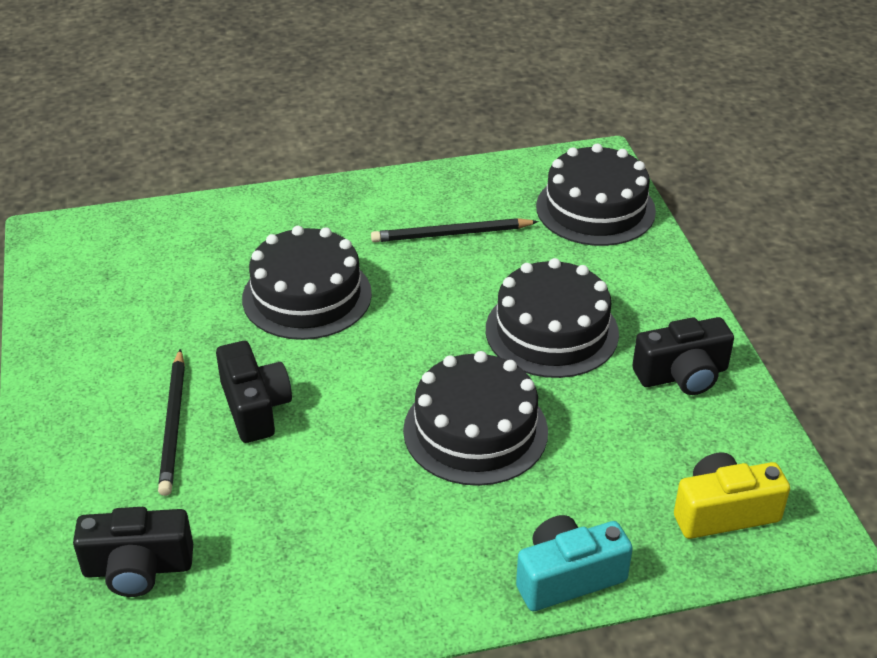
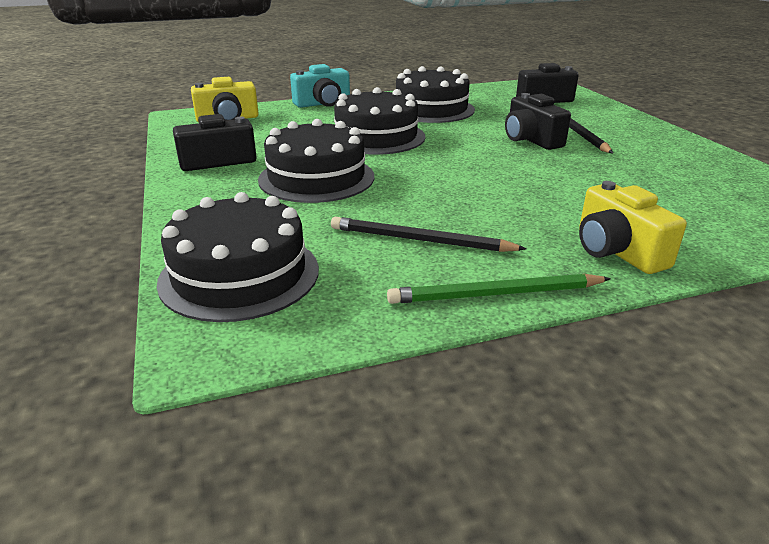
camera: 175 degrees right, 10 degrees down
(295, 214) = (617, 251): none -> yellow camera
(307, 296) = (542, 189): black cake -> black cake (431, 109)
(409, 184) = (496, 294): none -> green pencil
(452, 234) = (420, 240): black pencil -> black pencil turned 150 degrees counterclockwise

